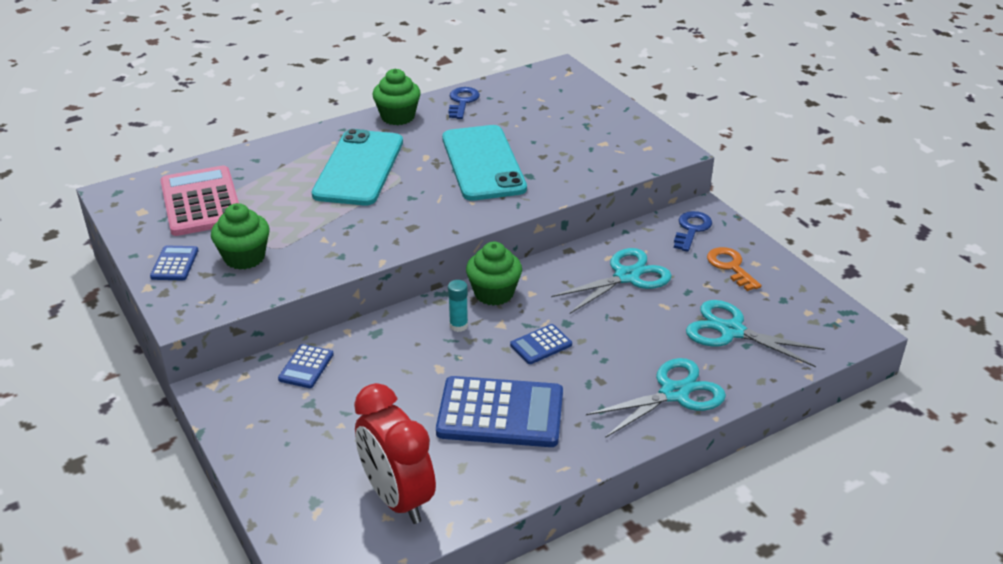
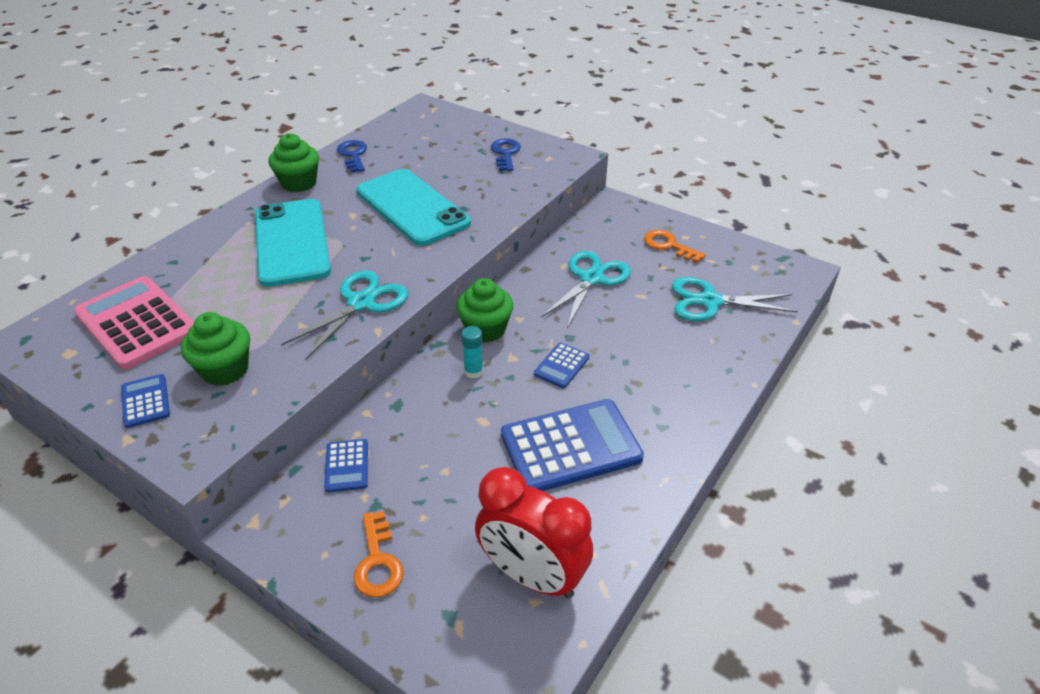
camera: 25 degrees left, 5 degrees up
(285, 444) = (378, 561): none -> orange key
(674, 393) = (705, 373): turquoise scissors -> turquoise scissors (361, 303)
(691, 229) = (615, 222): blue key -> blue key (505, 153)

